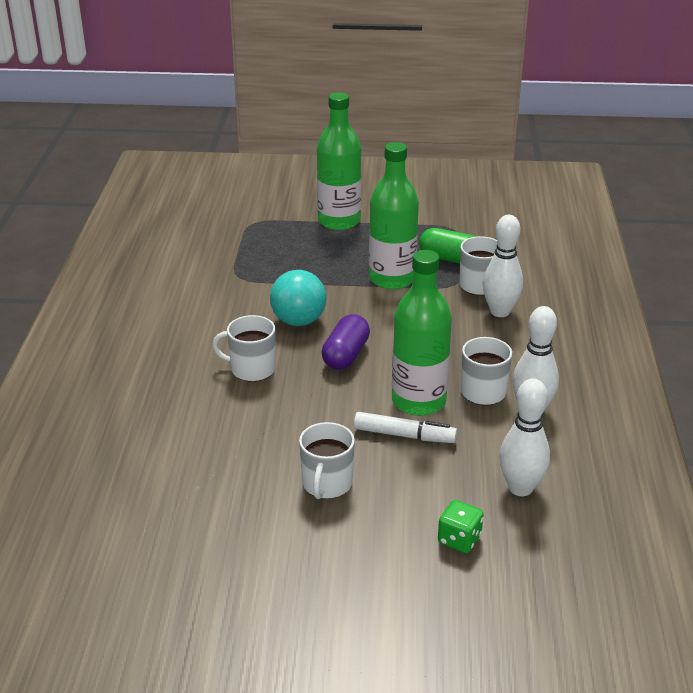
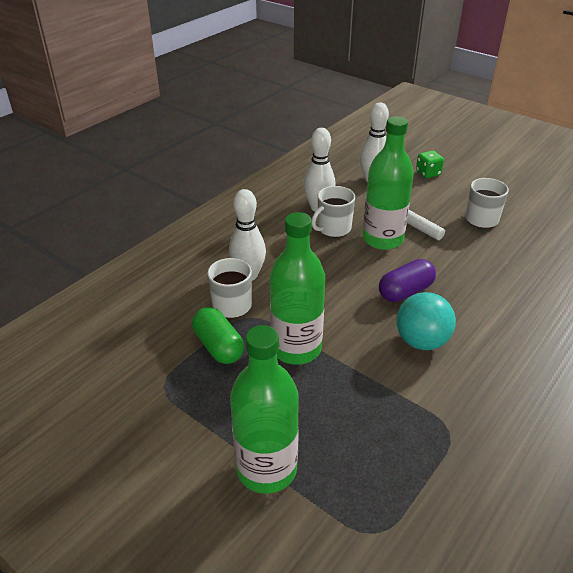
camera: 145 degrees left, 5 degrees up
(251, 369) = (491, 312): white mug -> none

